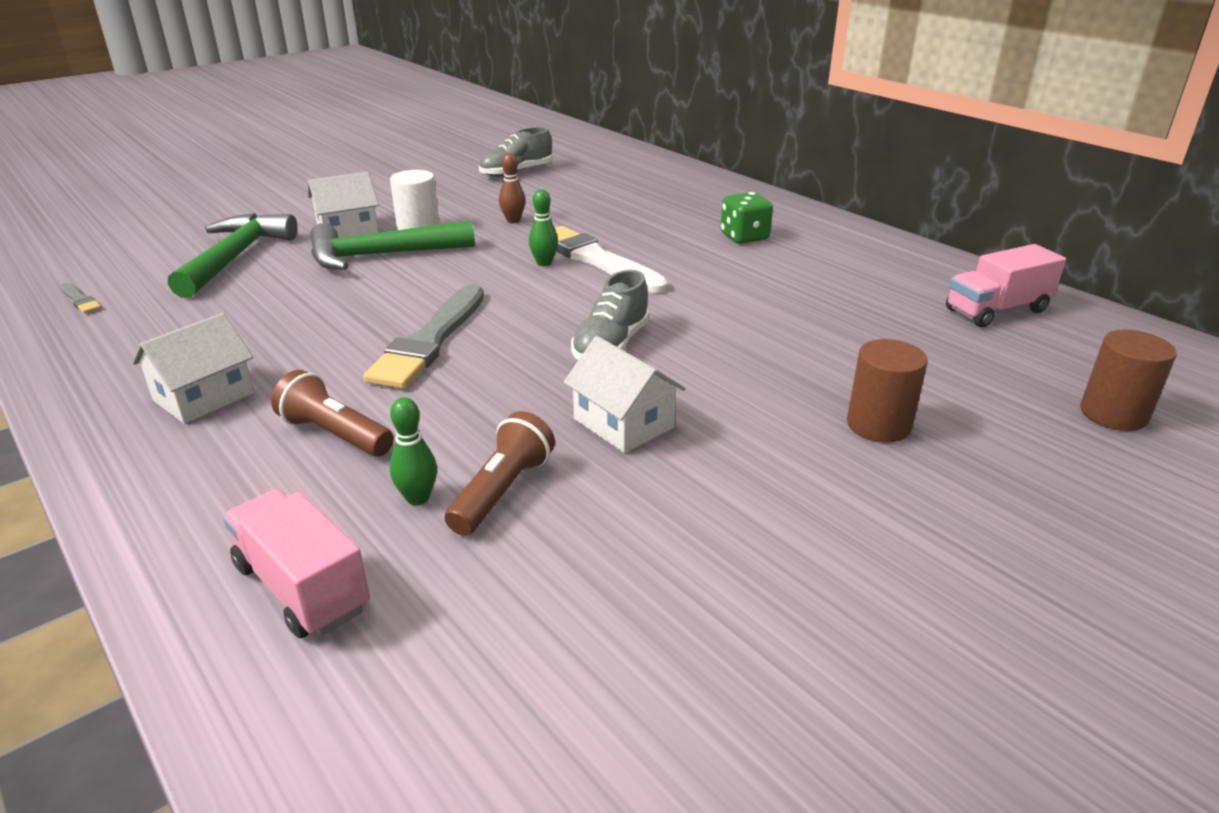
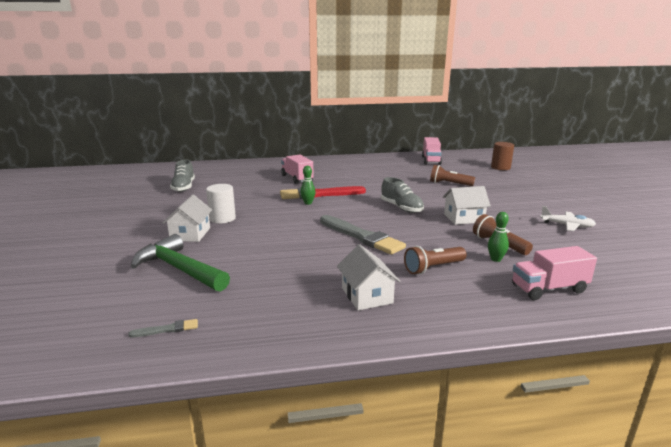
camera: 60 degrees left, 10 degrees down
(381, 255) = (244, 231): green hammer -> none
(513, 220) = (248, 199): brown bowling pin -> none
(597, 260) = (319, 194): white brush -> red brush
(657, 223) = (297, 178): none -> pink truck
(727, 586) = (567, 225): none -> white plane
(744, 237) = (332, 171): green dice -> none
(841, 366) = (449, 184): none -> brown flashlight
(878, 425) = (489, 189): brown cylinder -> none

